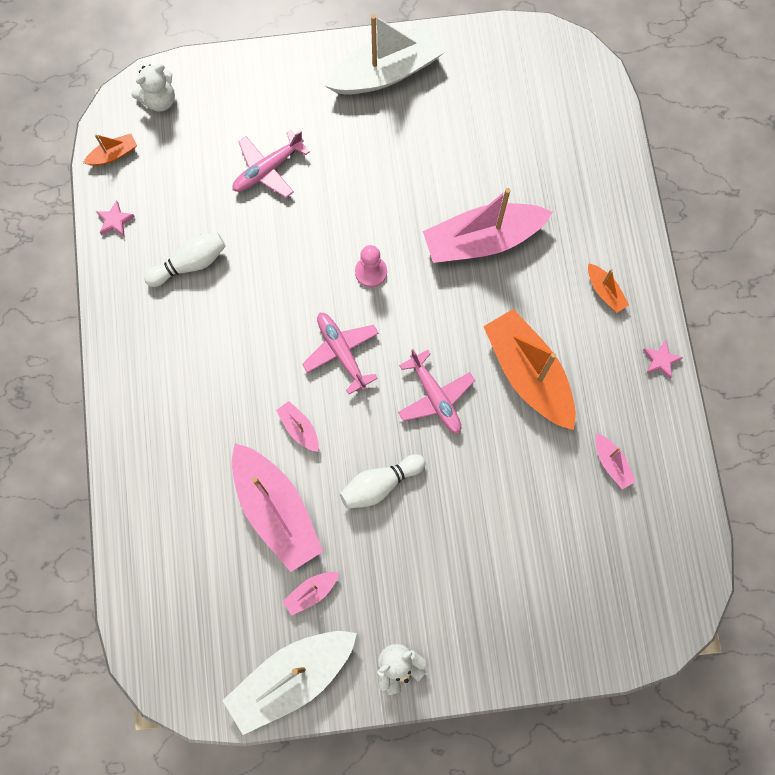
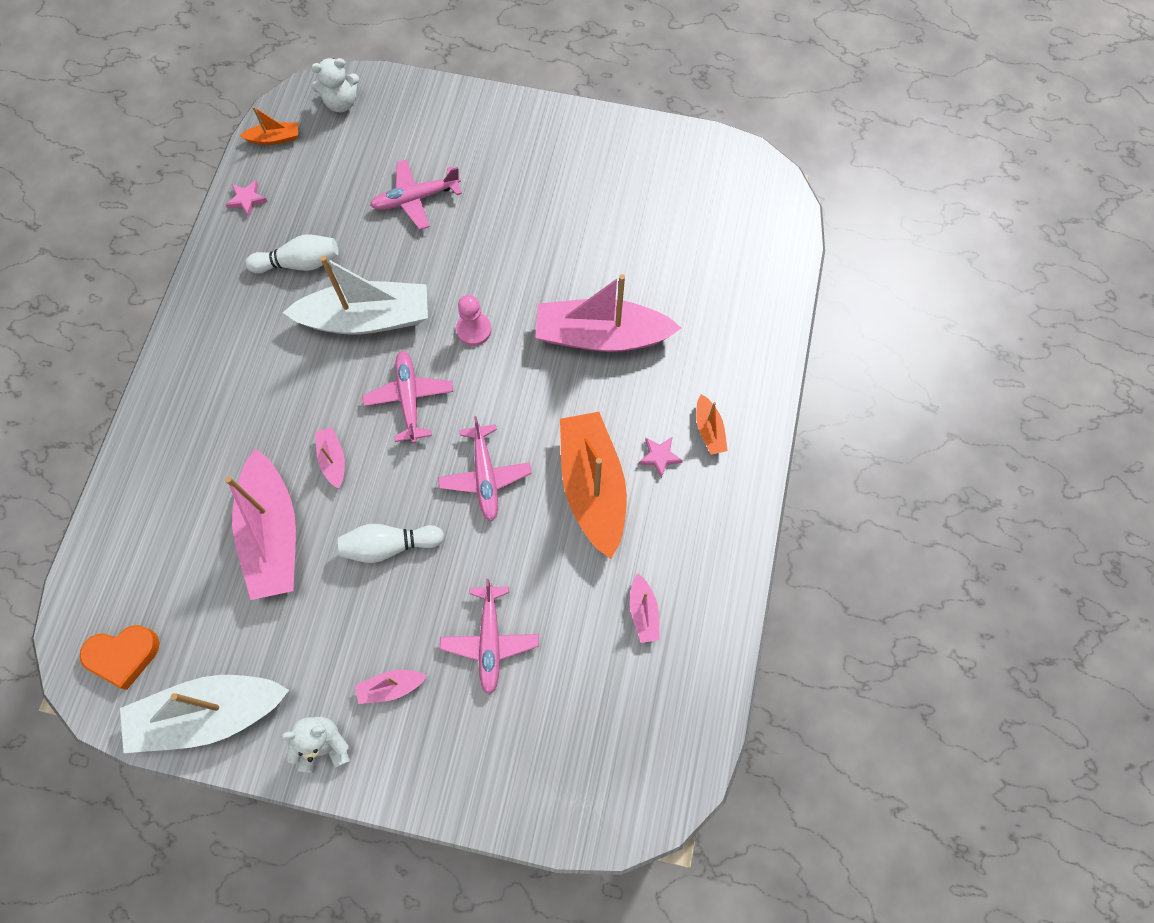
camera: 20 degrees right, 5 degrees down
(196, 658) = (123, 655): none -> orange heart
(311, 592) = (269, 632): pink boat -> pink boat (391, 687)
(387, 72) = (574, 144): white boat -> white boat (367, 318)
(497, 532) = (490, 641): none -> pink plane
(660, 360) = (741, 522): pink star -> pink star (659, 457)

